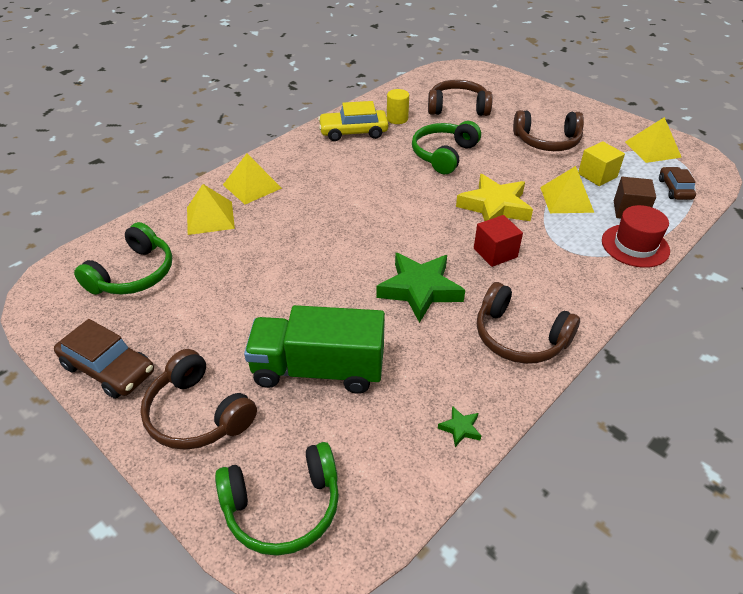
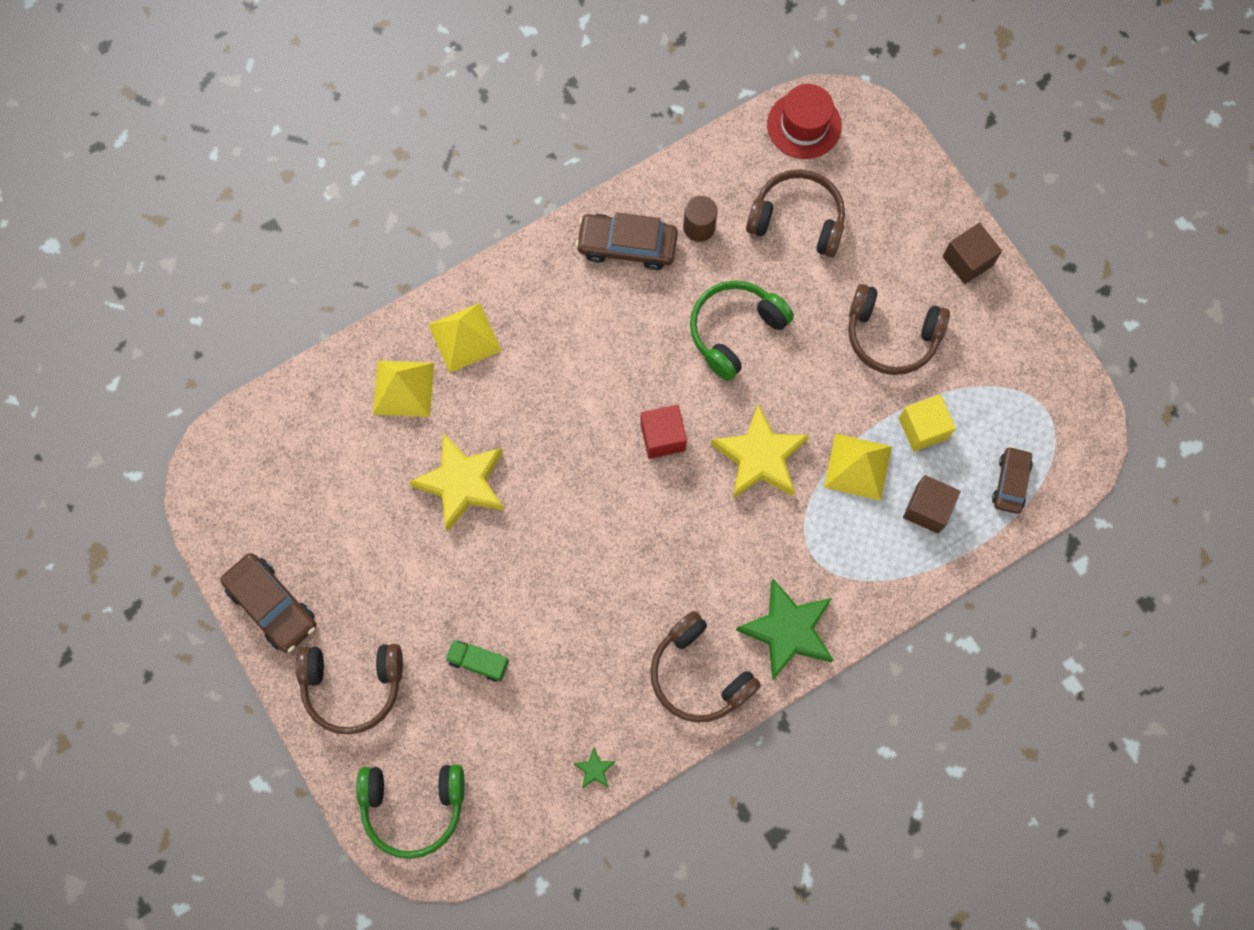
camera: 15 degrees right, 30 degrees up
(133, 274) = (305, 469): green headphones -> none
(197, 414) = (353, 686): brown headphones -> brown headphones turned 60 degrees counterclockwise
(270, 259) = (462, 483): none -> yellow star
(318, 369) = (478, 662): green truck -> green truck, size x0.44
(353, 132) = (627, 246): yellow car -> brown car
(397, 119) = (699, 227): yellow cylinder -> brown cylinder
(420, 290) = (617, 578): green star -> green star (787, 631)
(495, 253) = (726, 540): red cube -> red cube (662, 437)
(571, 107) = (967, 261): none -> brown cube
(635, 245) = (899, 572): red hat -> red hat (804, 125)
(652, 149) = (1030, 391): yellow pyramid -> none

